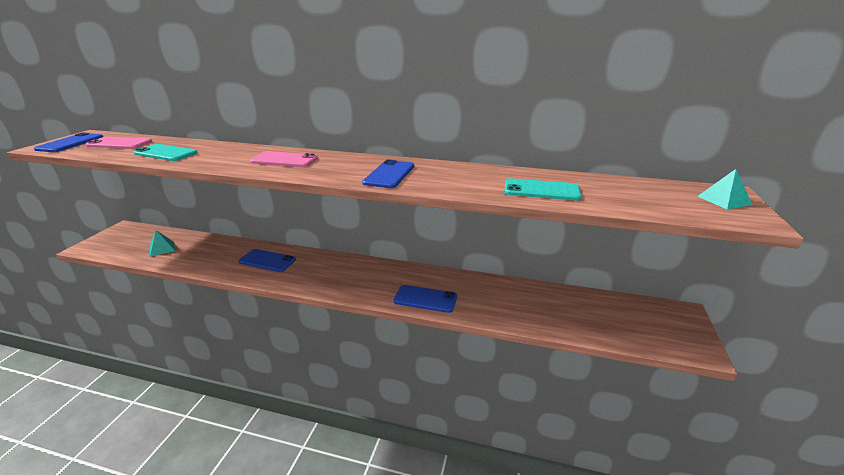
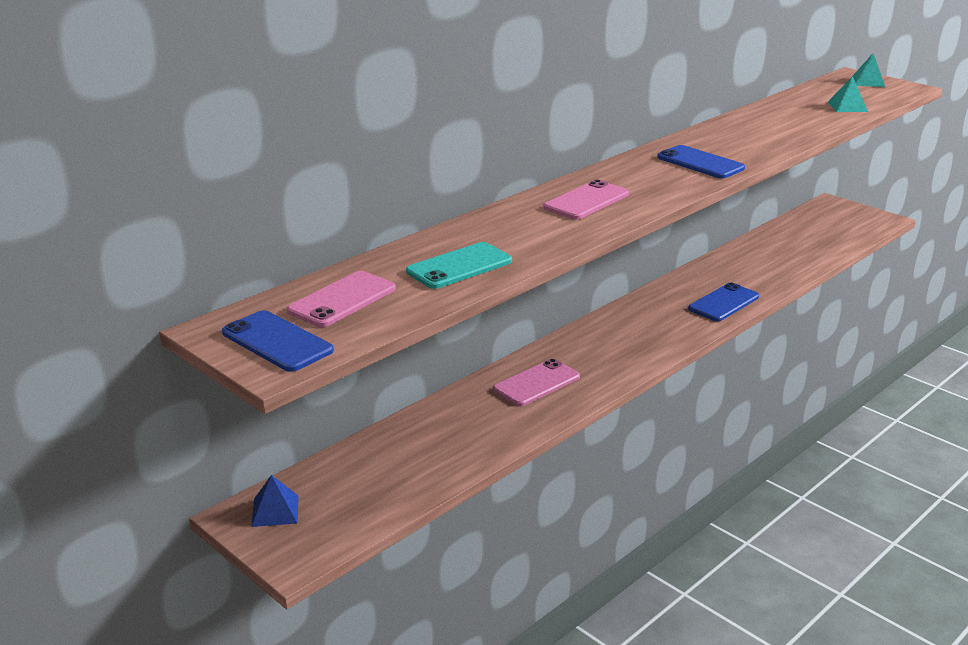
camera: 60 degrees left, 0 degrees up
(127, 233) = (275, 511): none -> blue pyramid
(162, 249) = (394, 472): turquoise pyramid -> turquoise pyramid (847, 106)
(267, 261) = (536, 383): blue phone -> pink phone
(541, 190) = (801, 122): turquoise phone -> none

